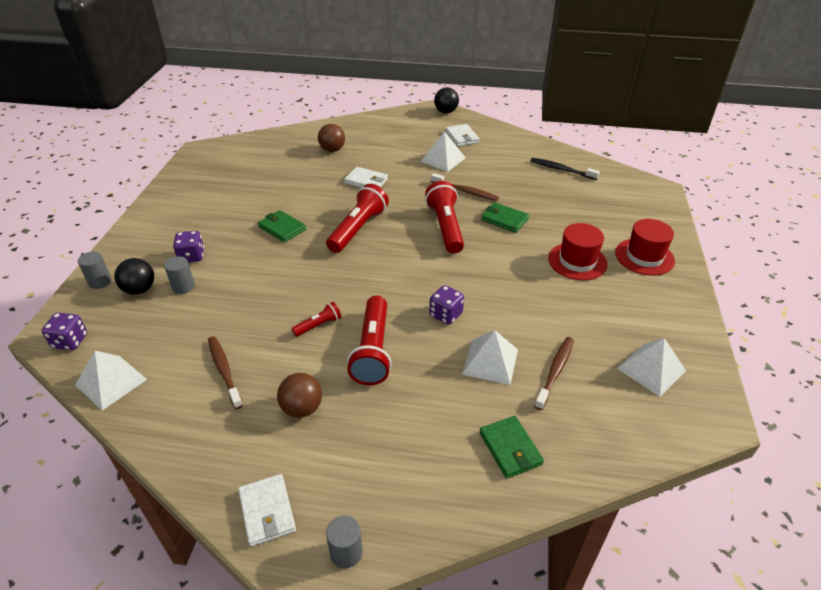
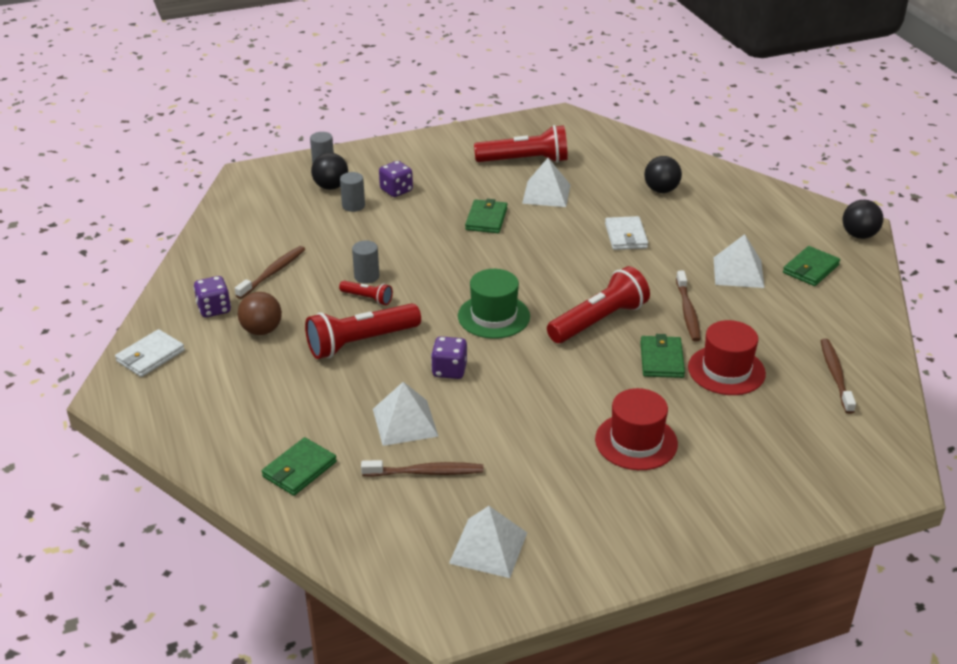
camera: 60 degrees right, 5 degrees down
(70, 341) = (248, 186): purple dice -> purple dice (214, 309)
(111, 382) = (221, 226): white pyramid -> white pyramid (546, 194)
(332, 150) = (661, 190): brown ball -> black ball
(346, 552) = (137, 410): grey cylinder -> grey cylinder (366, 276)
(358, 229) = (533, 264): red flashlight -> red flashlight (525, 161)
(401, 269) = (493, 316): none -> green hat
(462, 137) = (810, 269): white wallet -> green wallet
(561, 169) = (835, 375): black toothbrush -> brown toothbrush
(644, 257) = (705, 499): red hat -> red hat (726, 370)

